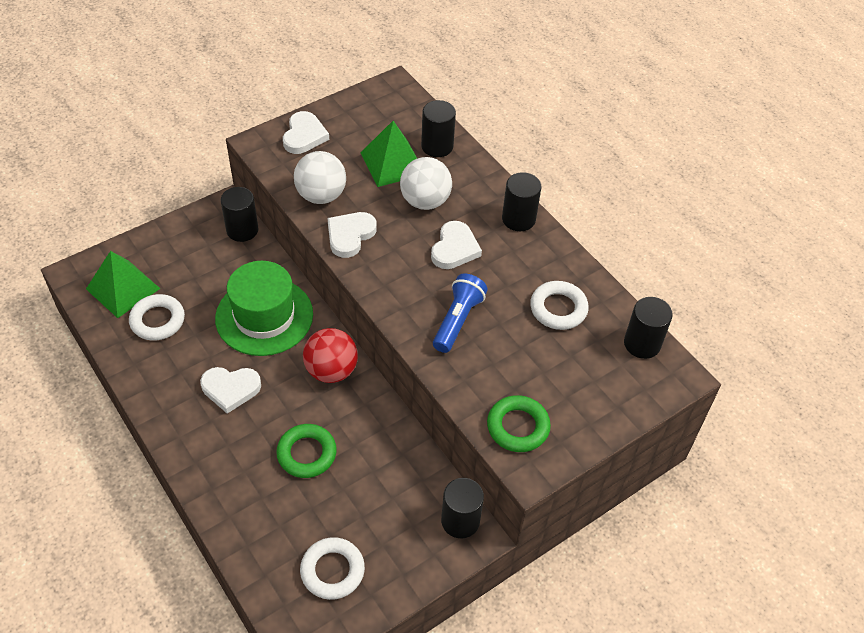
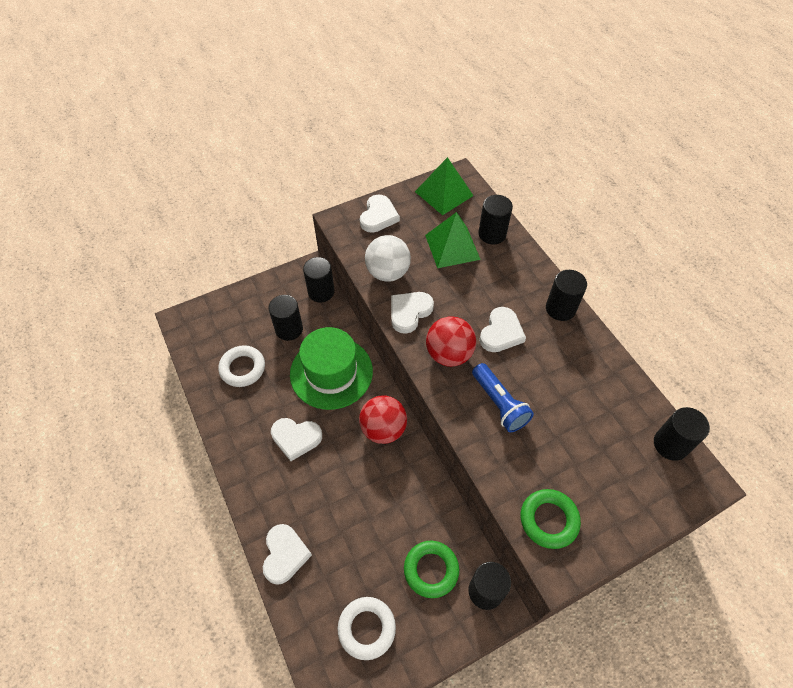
camera: 10 degrees right, 5 degrees up
(123, 288) = (218, 336): green pyramid -> green pyramid (444, 193)
(208, 274) = (289, 329): none -> black cylinder
(231, 508) = (285, 554): none -> white heart
(307, 454) = (355, 508): green ring -> green ring (431, 570)
(398, 275) = (449, 354): none -> red ball
(425, 201) = (478, 285): white ball -> none
(457, 320) = (499, 404): blue flashlight -> blue flashlight turned 120 degrees clockwise
(558, 309) = (592, 401): white ring -> none

